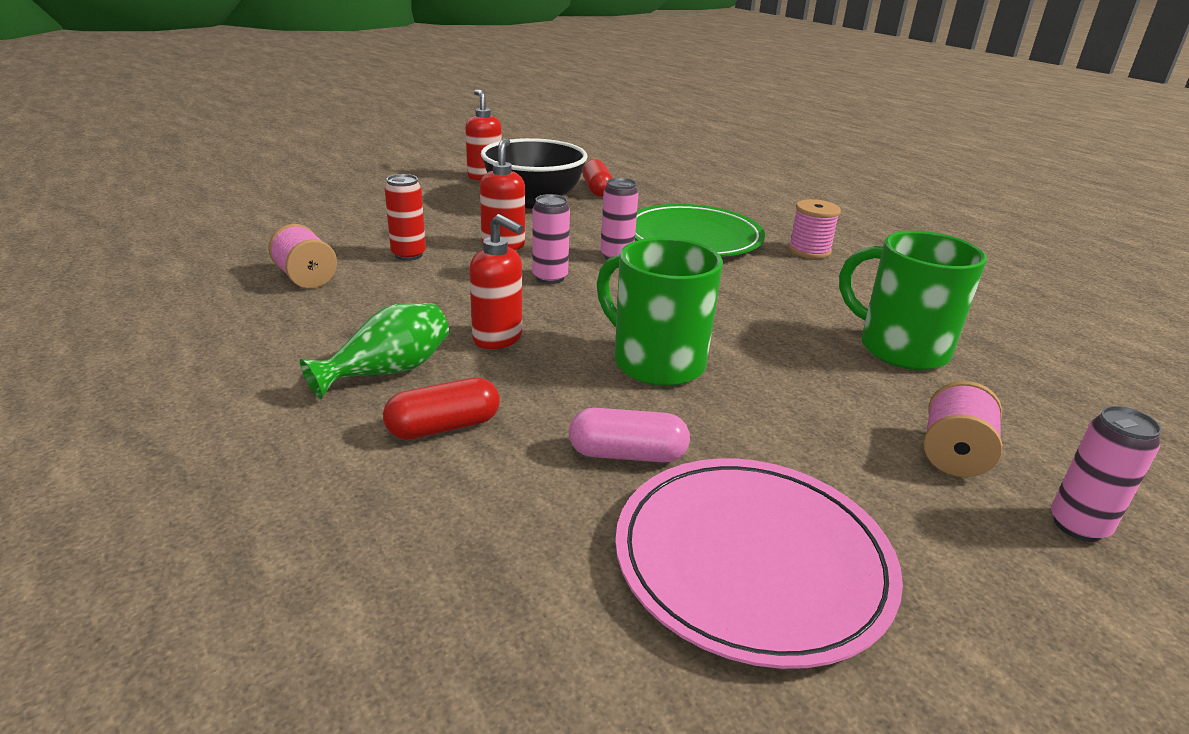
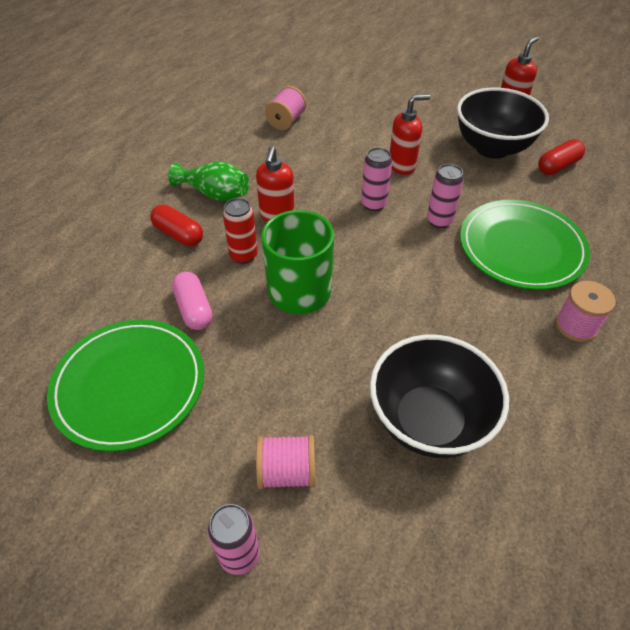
camera: 65 degrees right, 20 degrees up
(408, 255) = (348, 138): red can -> red can (243, 255)
(752, 561) = (129, 385): pink plate -> green plate
(900, 348) = (429, 421): green mug -> black bowl

